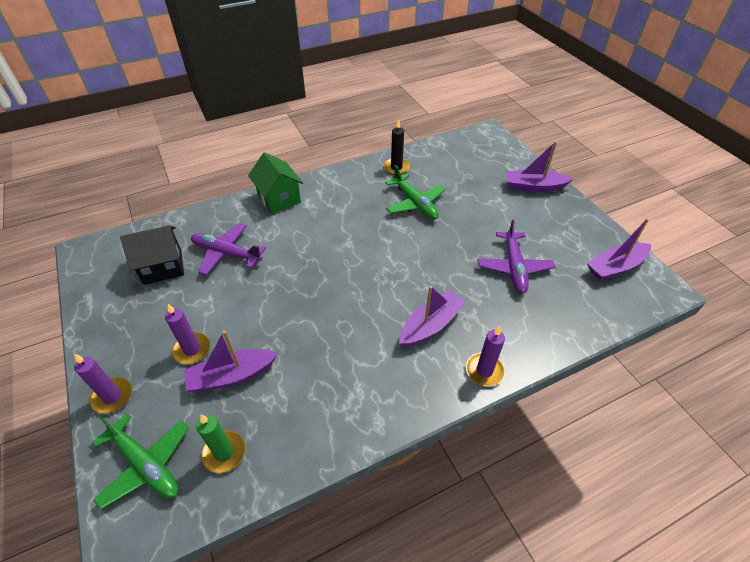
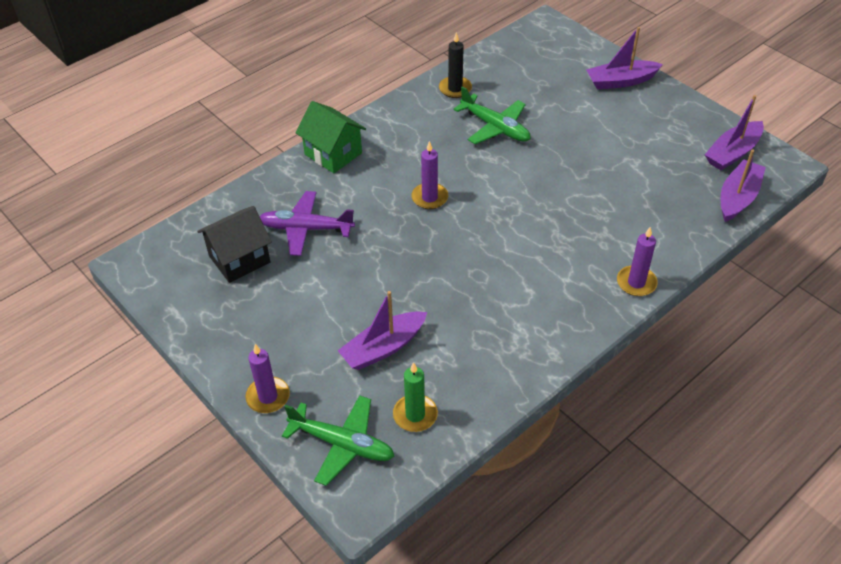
camera: 15 degrees left, 0 degrees up
(192, 350) = (326, 334): purple candle -> purple candle (429, 198)
(430, 325) = (566, 252): purple boat -> purple boat (737, 197)
(514, 267) = (630, 175): purple plane -> none

